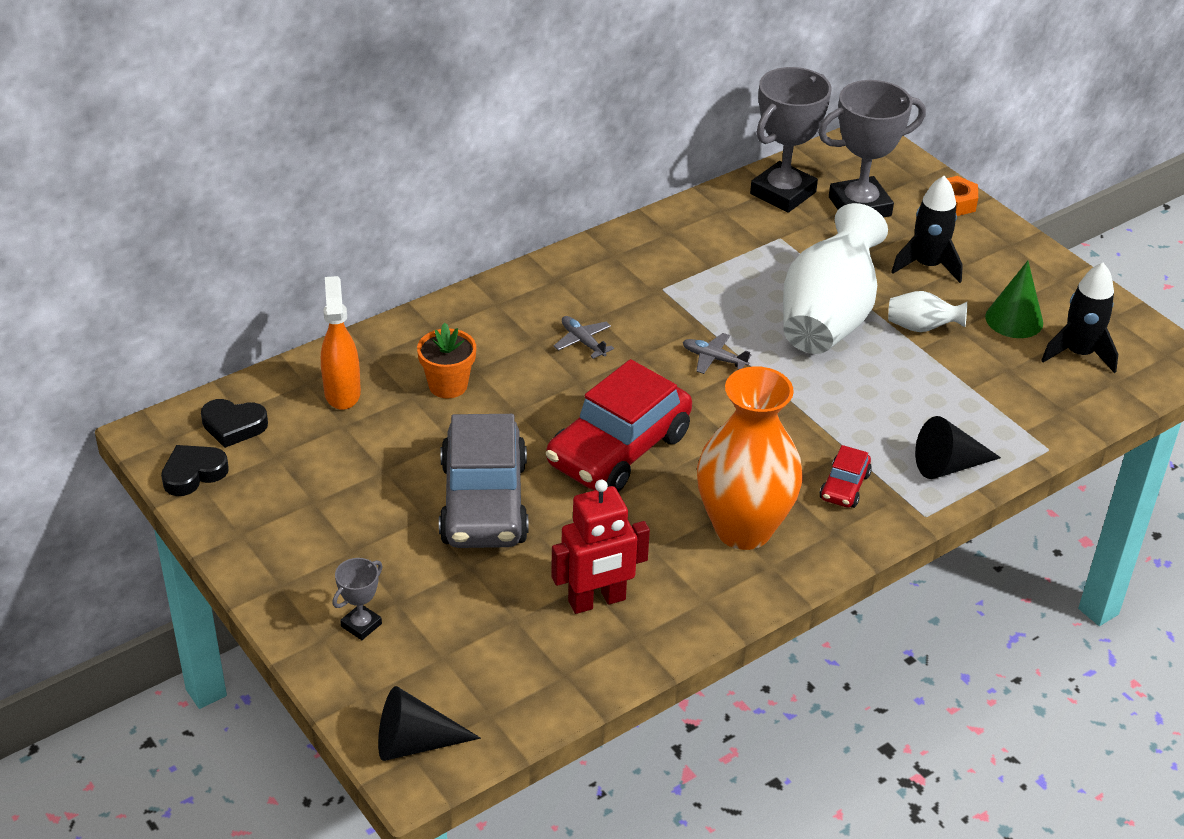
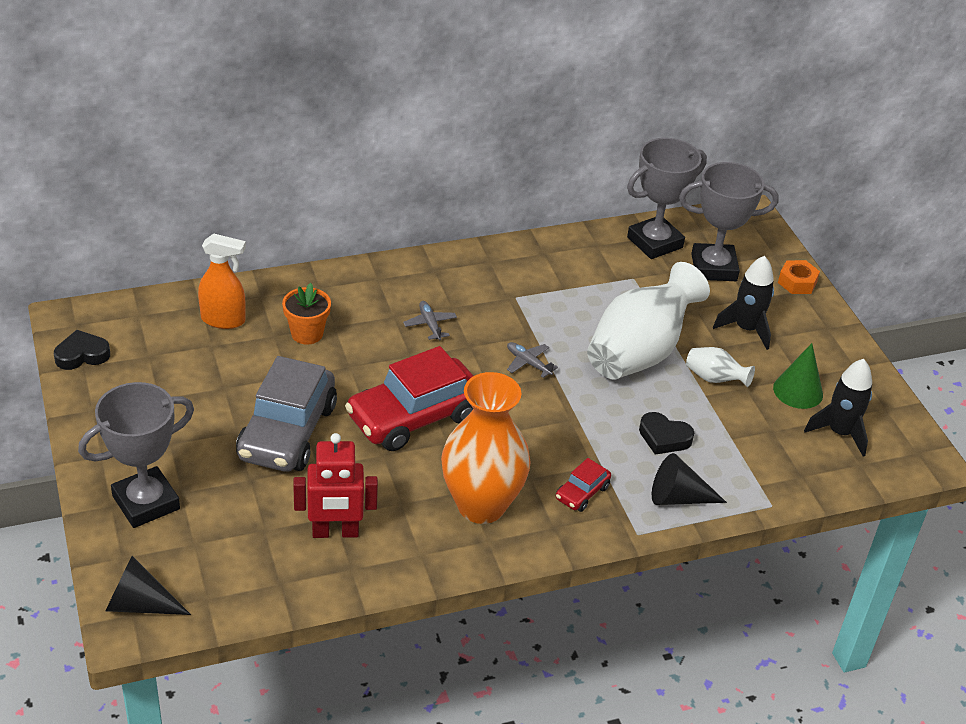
camera: 15 degrees right, 0 degrees up
(233, 426) = (130, 326): black heart -> black heart (664, 437)
(342, 393) = (223, 320): orange spray bottle -> orange spray bottle turned 90 degrees clockwise
(361, 625) = (146, 502): grey trophy -> grey trophy, size x2.14

